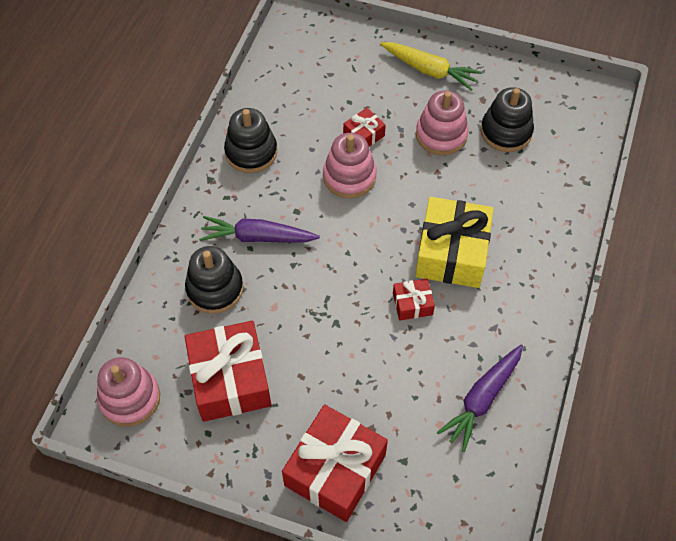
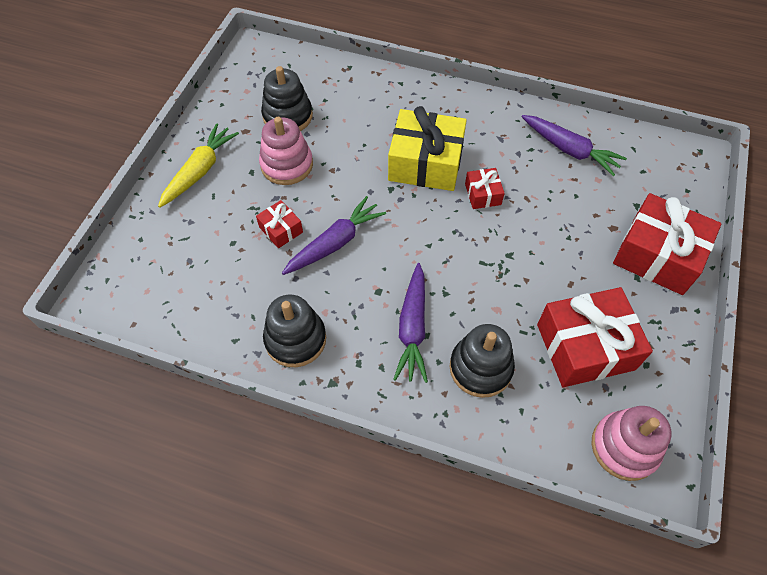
camera: 90 degrees left, 0 degrees up
(349, 177) = (335, 243): pink stacking toy -> purple carrot

